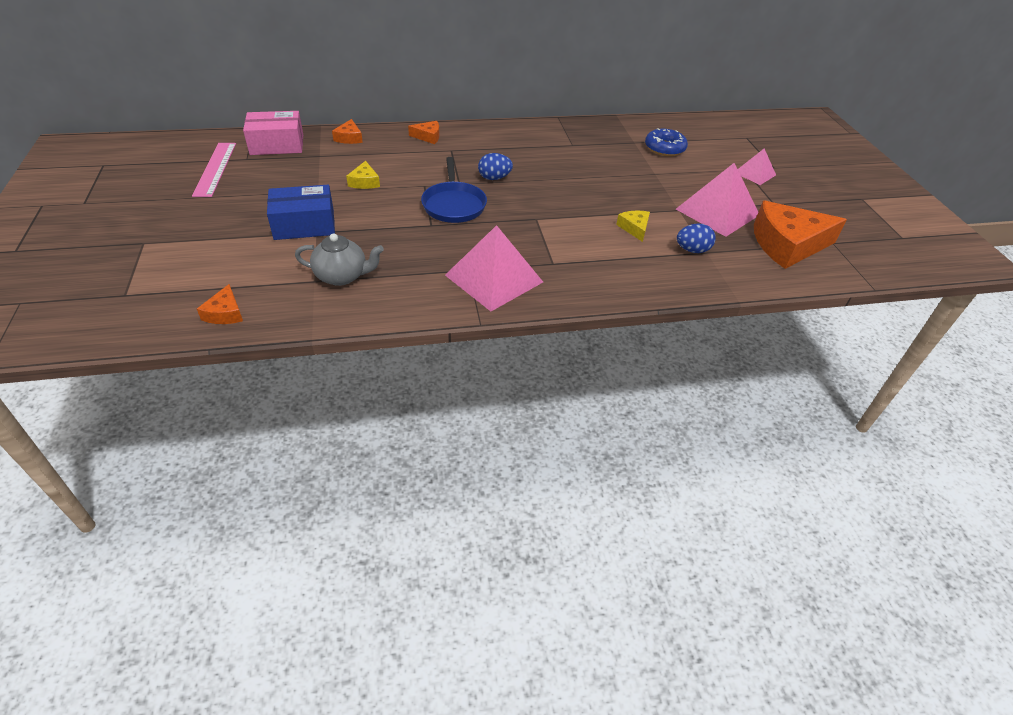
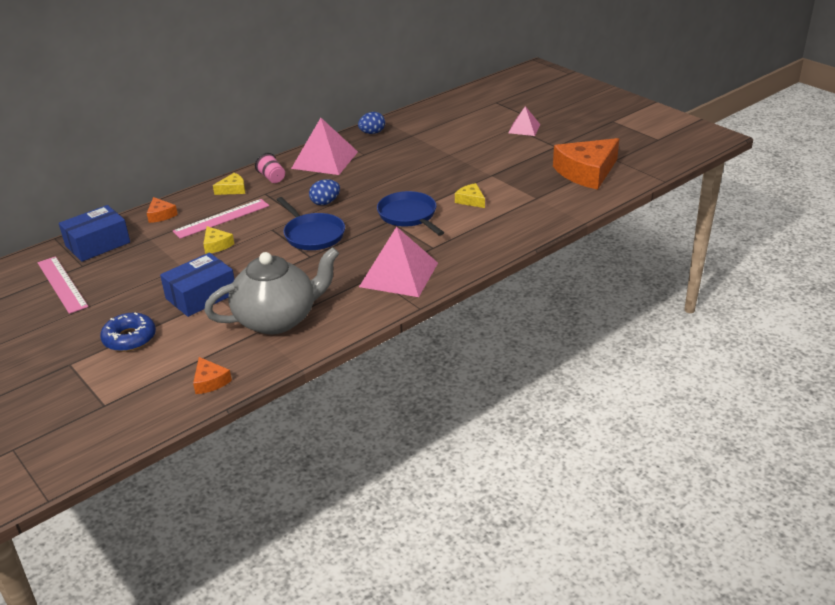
camera: 25 degrees left, 10 degrees down
(277, 145) = (97, 244): pink box -> blue box
(342, 276) = (277, 319): grey teapot -> grey teapot, size x1.70
(393, 159) = (221, 218): none -> pink ruler
(428, 137) = (233, 189): orange cheese -> yellow cheese
(470, 138) = (272, 178): none -> pink cup
(559, 220) = (409, 215): none -> blue pan
(664, 148) = (440, 132): blue donut -> blue donut (129, 338)
(692, 250) = (525, 200): blue egg -> blue egg (372, 133)
(717, 212) = (520, 166): pink pyramid -> pink pyramid (325, 160)

